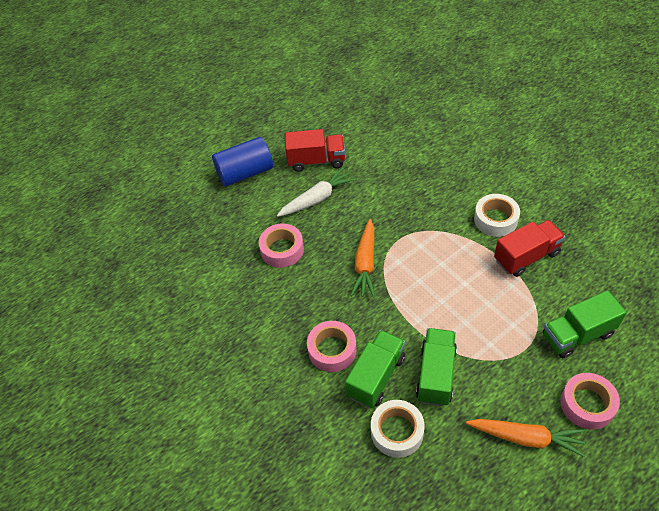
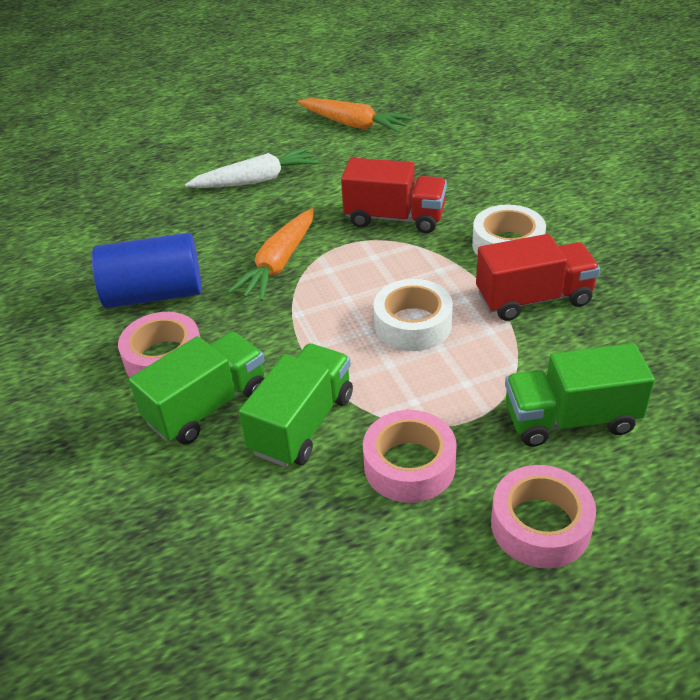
camera: 15 degrees right, 10 degrees down
(245, 173) = (179, 139): blue cylinder -> blue cylinder (154, 294)
(282, 250) = (172, 228): pink tape -> pink tape (409, 465)
(316, 161) = (282, 140): red truck -> red truck (395, 218)
(397, 432) = (194, 488): white tape -> white tape (413, 324)
(526, 438) = (404, 550): orange carrot -> orange carrot (354, 124)

